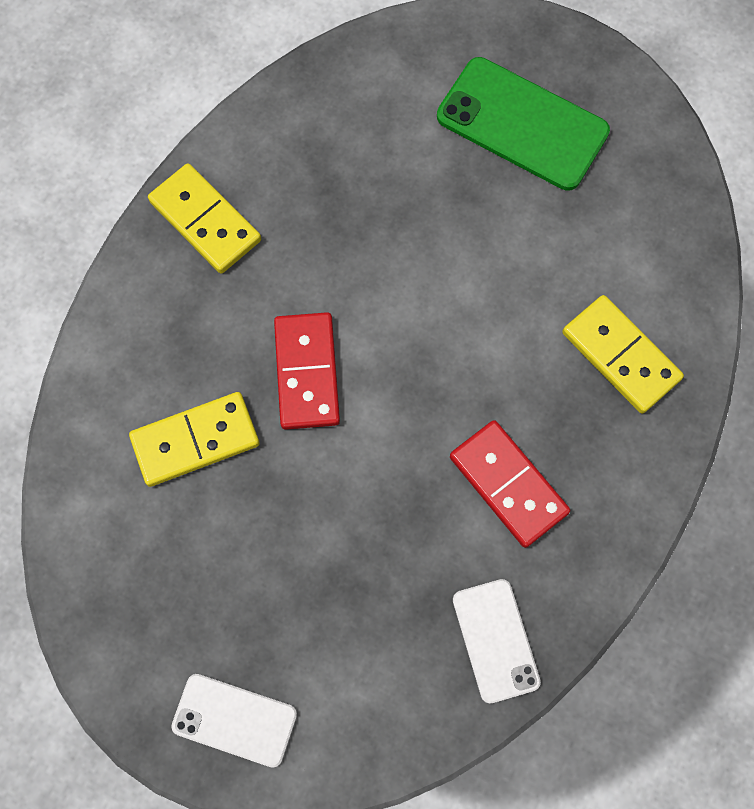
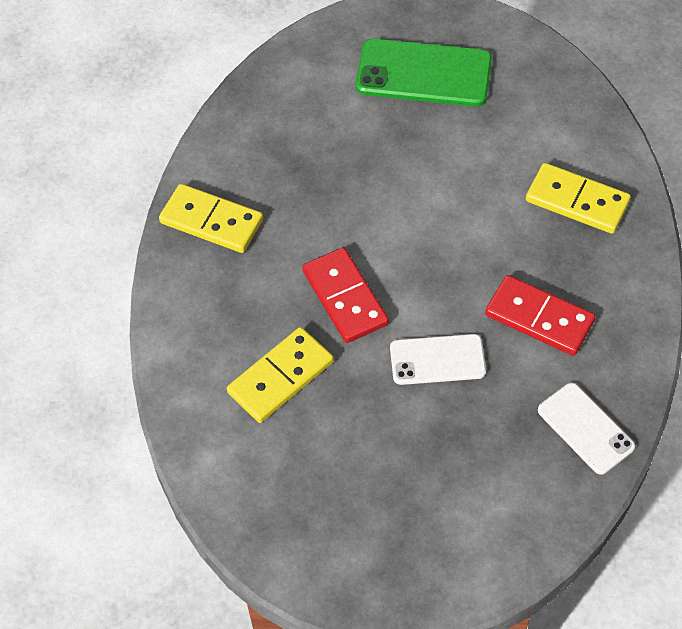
camera: 20 degrees left, 15 degrees down
(234, 720) = (412, 564): white phone -> white phone (437, 360)

